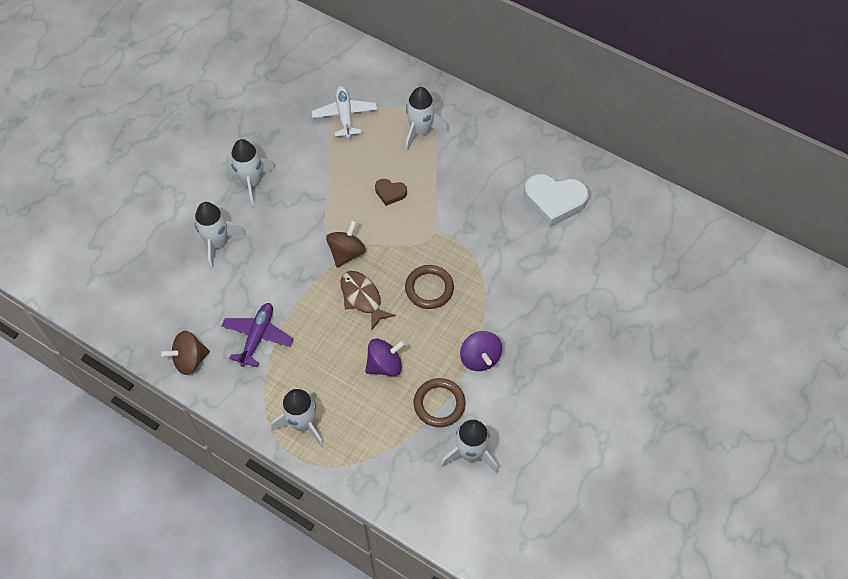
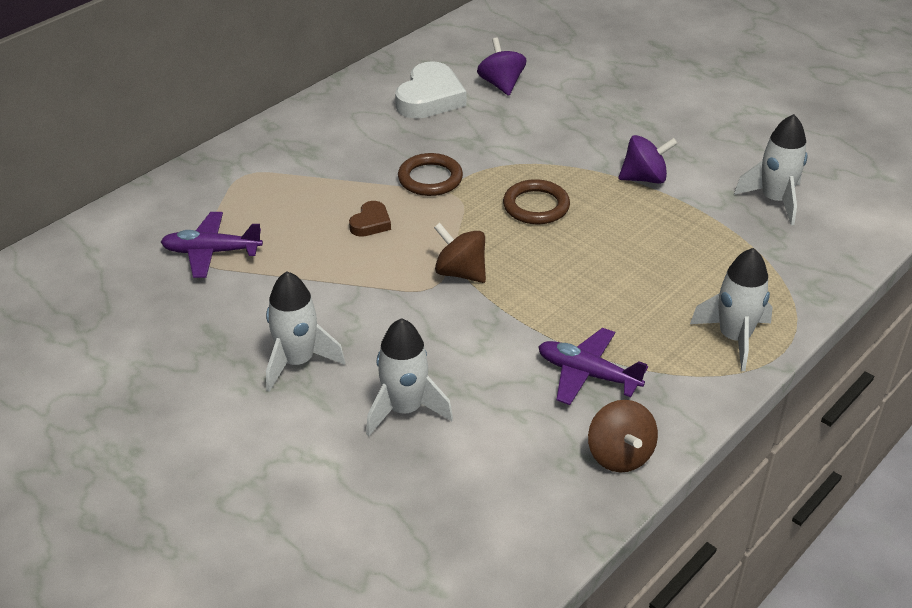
camera: 80 degrees left, 20 degrees down
(345, 115) = (211, 252): white plane -> purple plane
(362, 298) = (539, 265): brown fish -> none
(385, 365) = (647, 255): purple spinning top -> purple spinning top (501, 84)
(420, 131) = (275, 186): white rocket -> none
(439, 404) = (707, 216): brown ring -> brown ring (430, 178)

